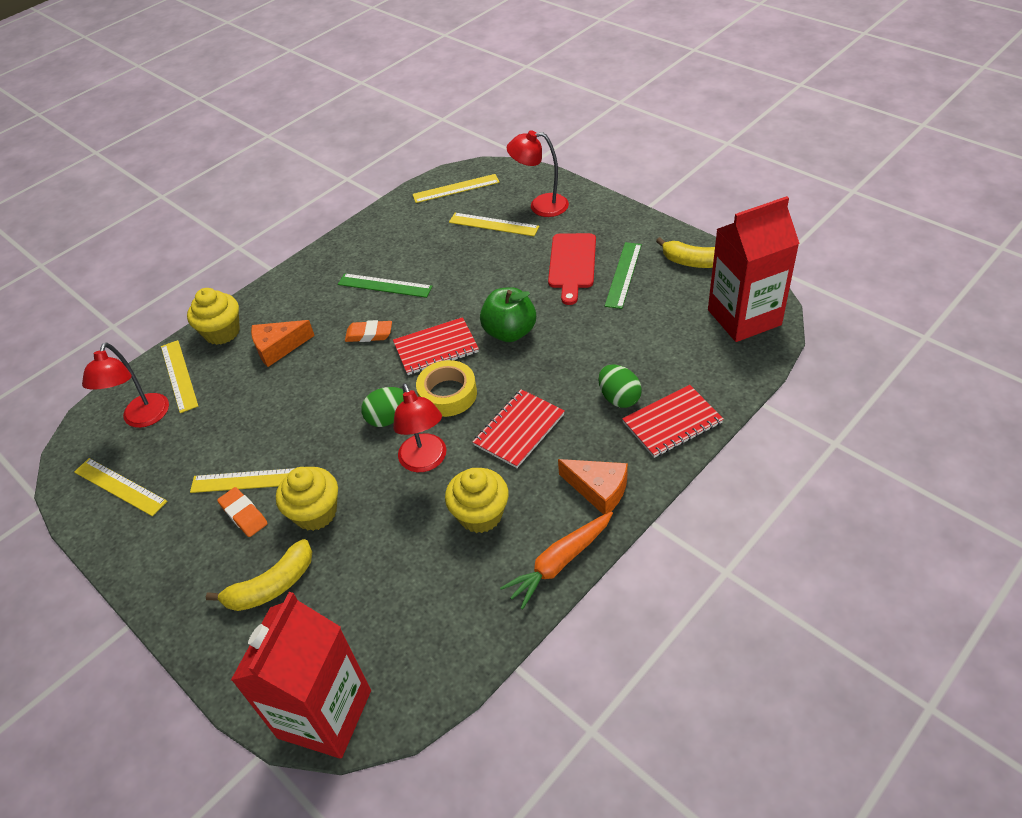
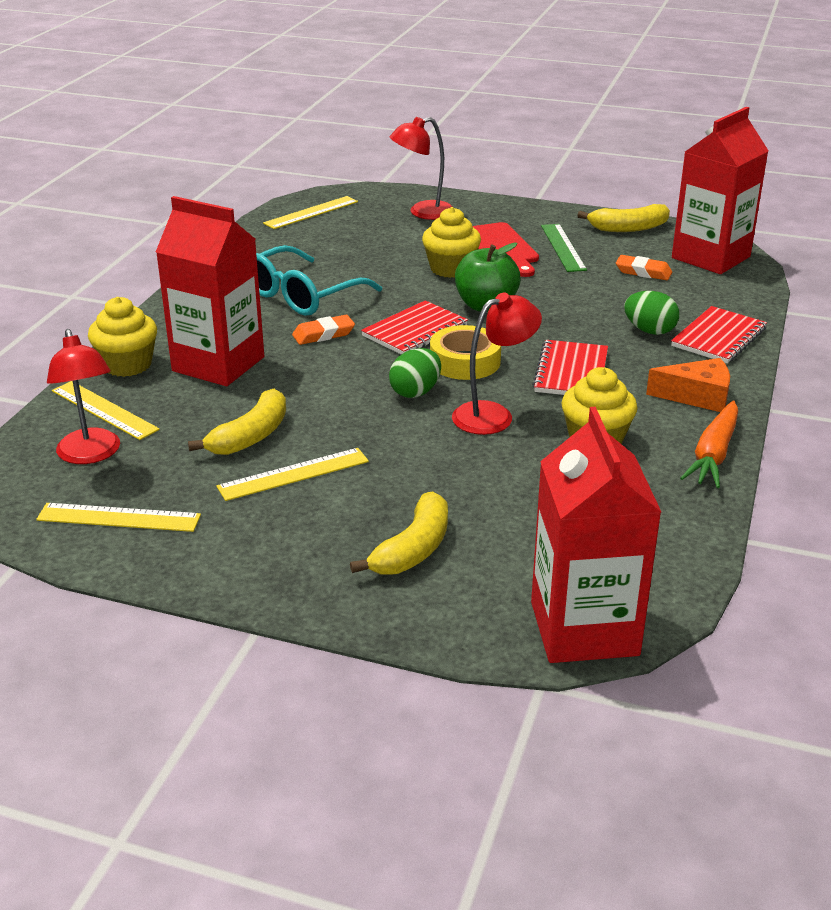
camera: 30 degrees left, 15 degrees down
(244, 514) = (316, 502): orange eraser -> orange eraser (643, 272)
(248, 431) = (250, 436): none -> yellow banana
(278, 348) = (218, 364): orange cheese -> red carton
(315, 513) = (405, 480): yellow cupcake -> yellow cupcake (451, 269)
(384, 285) = (302, 295): green ruler -> turquoise glasses
(425, 461) = (493, 415): red lamp -> red lamp turned 75 degrees counterclockwise
(493, 224) = (384, 232): yellow ruler -> none

